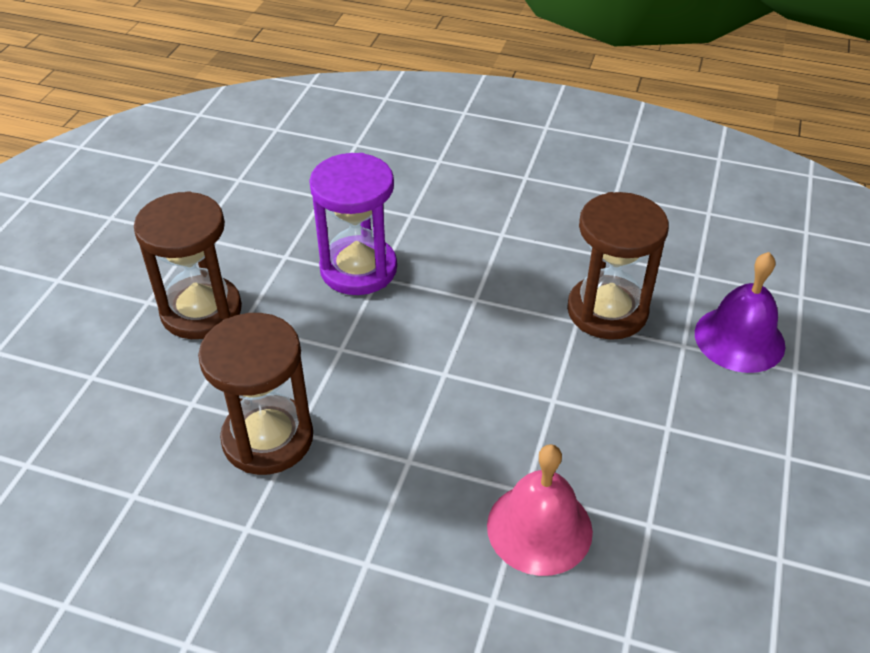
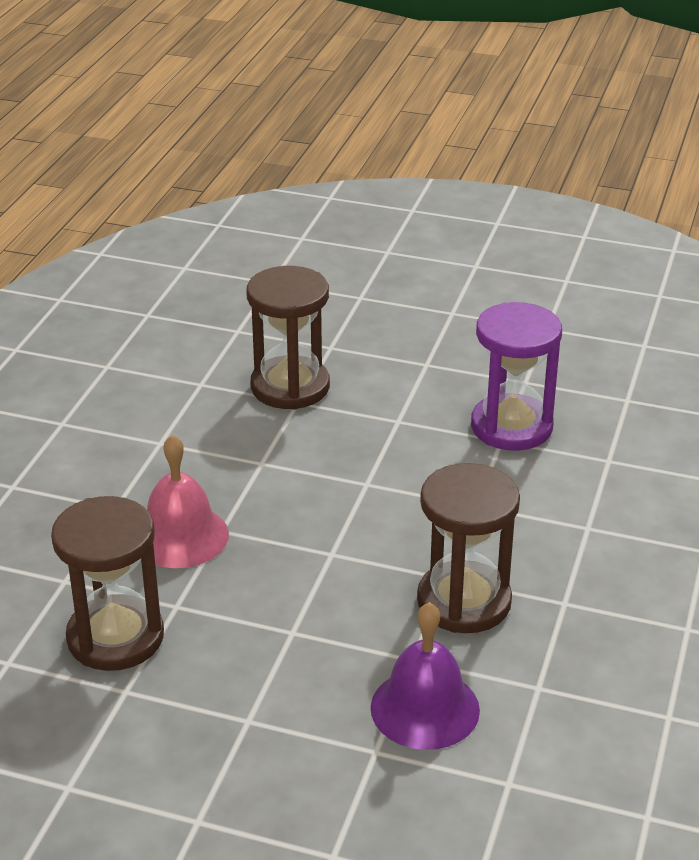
camera: 90 degrees right, 10 degrees down
(201, 311) = (442, 341): brown hourglass -> brown hourglass (115, 637)

